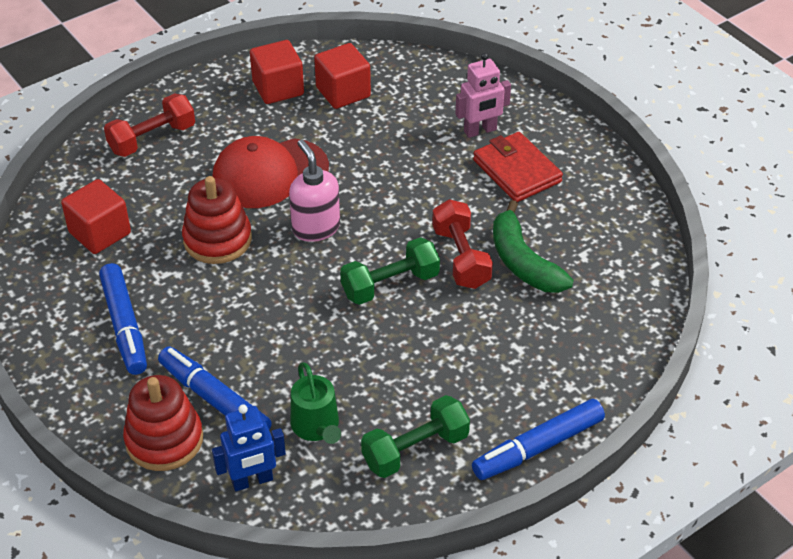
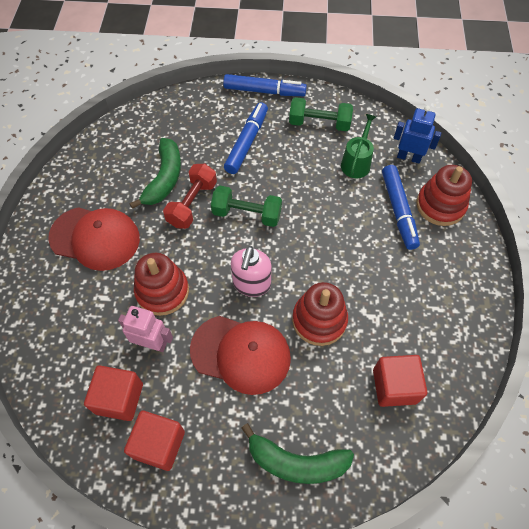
camera: 140 degrees left, 15 degrees up
(125, 326) = (421, 293): blue marker -> blue marker (247, 142)
(152, 139) = (296, 462): red dumbbell -> green banana
(396, 172) = (162, 291): none -> red stacking toy
(480, 131) = (77, 286): pink robot -> pink robot (152, 343)
(517, 171) = (95, 238): red wallet -> red cap

